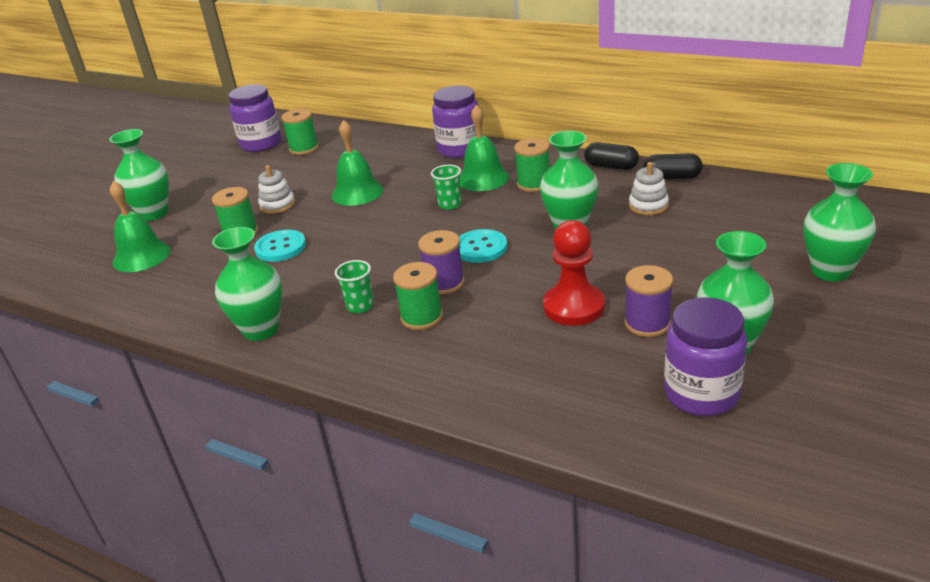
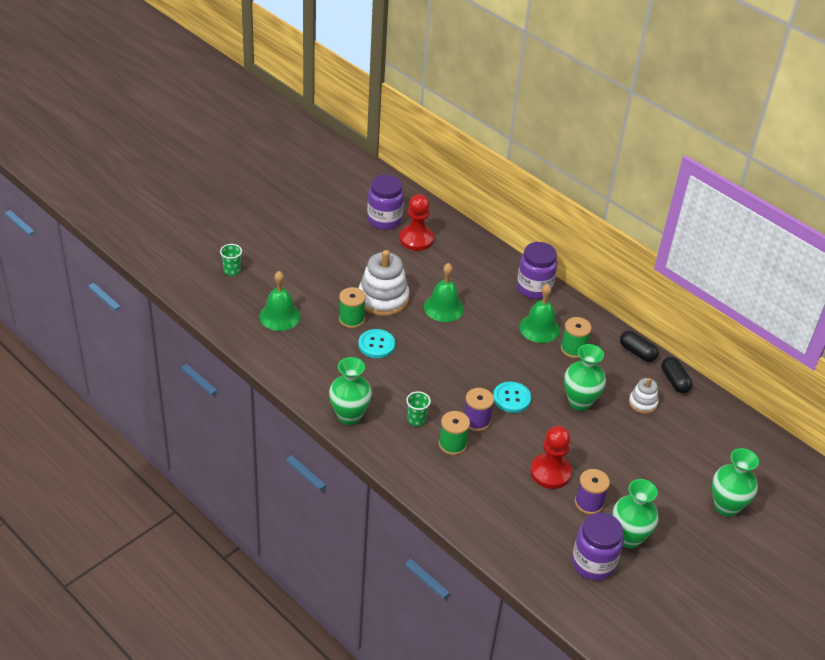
camera: 10 degrees right, 10 degrees up
(154, 214) = (292, 273): green vase -> none
(277, 205) = (383, 298): white stacking toy -> white stacking toy, size x1.89
(304, 148) = (416, 239): green spool -> red pawn
(449, 204) = (505, 347): green cup -> green cup (232, 271)
(672, 177) = (674, 381): black capsule -> black capsule turned 45 degrees clockwise

